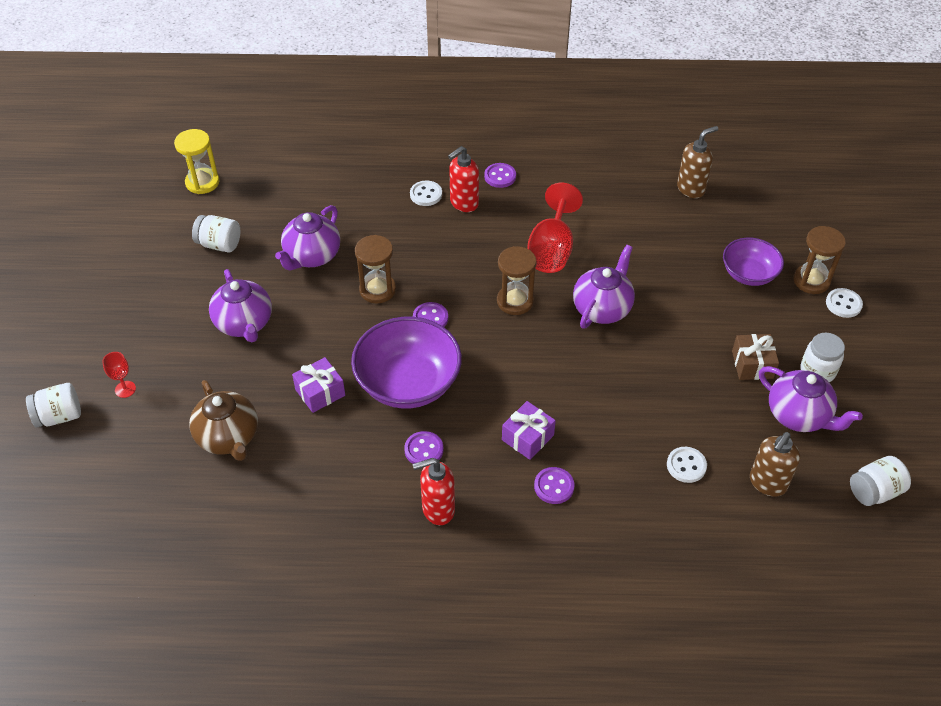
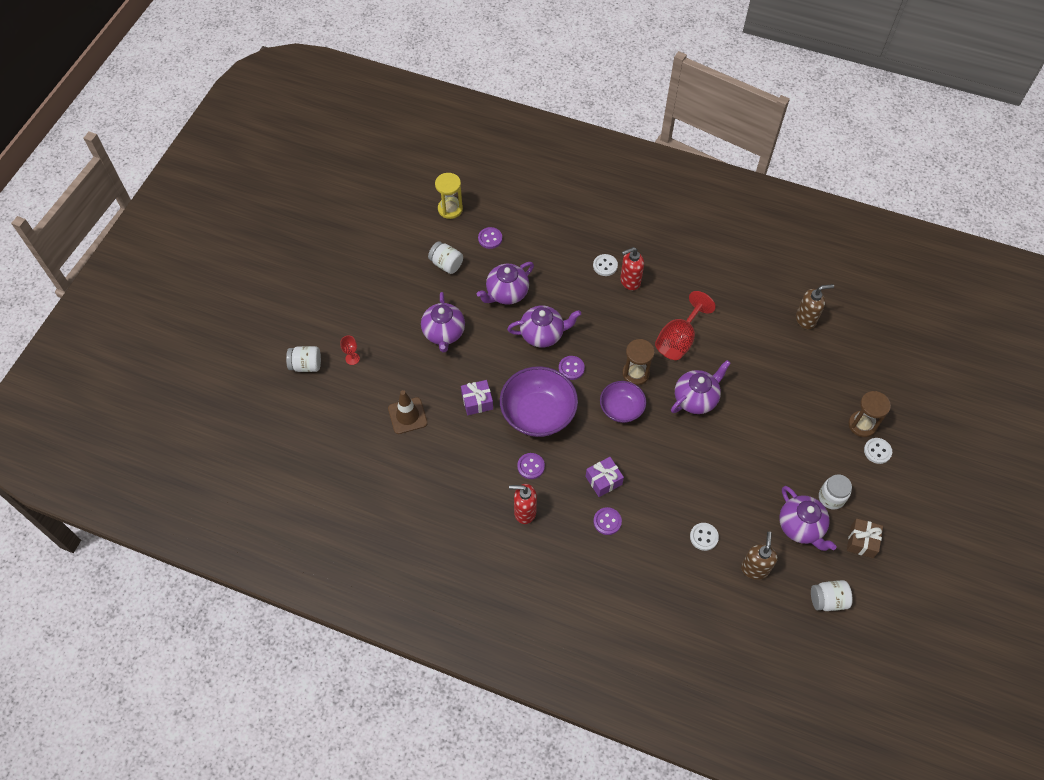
camera: 20 degrees right, 10 degrees up
(228, 438) = (407, 416): brown teapot -> brown traffic cone
(377, 290) = (543, 334): brown hourglass -> purple teapot
(500, 176) = (665, 266): purple button -> purple button (490, 238)
(748, 274) = (817, 404): purple bowl -> purple bowl (621, 409)
(752, 364) = (785, 477): brown gift -> brown gift (861, 541)
(767, 483) = (754, 568): brown soap dispenser -> brown soap dispenser turned 135 degrees clockwise

